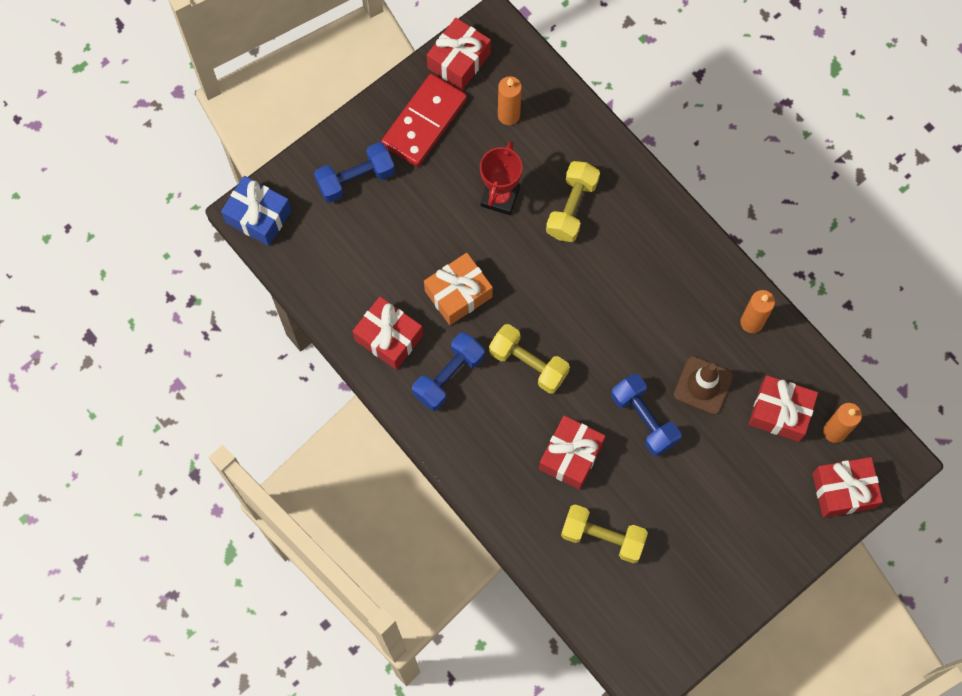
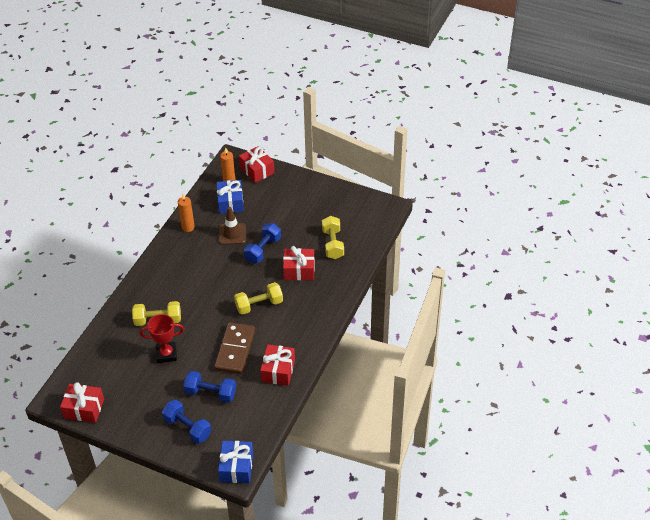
camera: 115 degrees left, 25 degrees down
(424, 122) = (134, 409): red domino -> none
(448, 376) = (285, 335): blue dumbbell -> blue dumbbell (211, 393)
(458, 294) = (235, 350): orange gift -> brown domino
(508, 115) = (111, 370): orange candle -> none
(528, 364) = (259, 305): yellow dumbbell -> yellow dumbbell turned 60 degrees clockwise
(780, 412) = (230, 203): red gift -> blue gift

